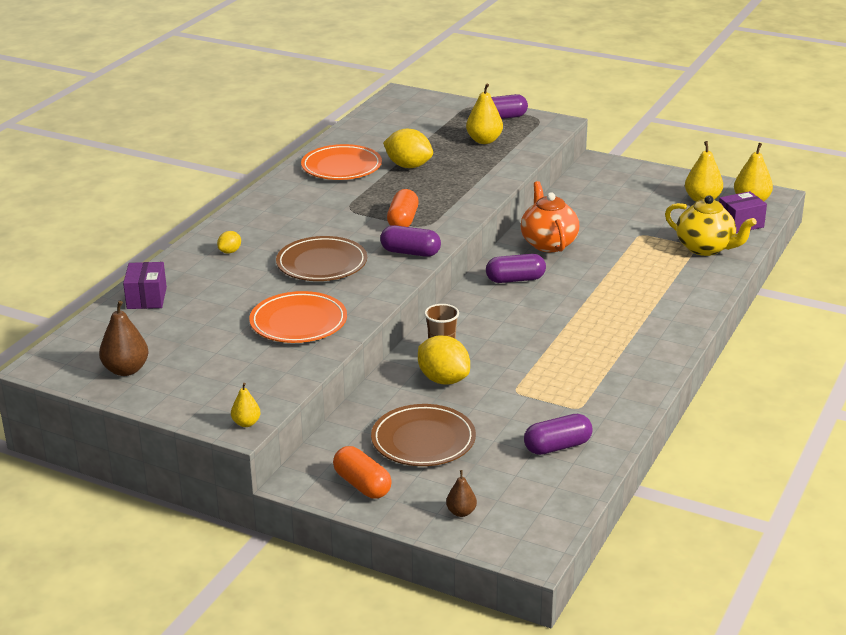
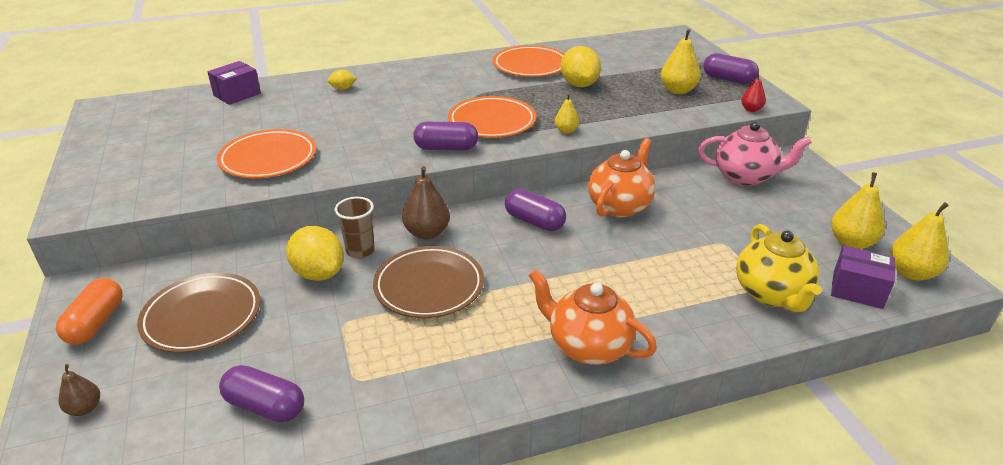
camera: 45 degrees right, 5 degrees up
(126, 370) = (123, 133): brown pear -> brown pear (427, 233)
(246, 423) = (78, 213): yellow pear -> yellow pear (566, 131)
(322, 264) = (373, 125): brown plate -> brown plate (429, 286)
(403, 220) = (492, 121): orange capsule -> orange plate
(410, 252) = (446, 148): purple capsule -> purple capsule turned 60 degrees counterclockwise
(443, 379) = (319, 273): yellow lemon -> yellow lemon turned 45 degrees counterclockwise
(553, 134) = (751, 109): none -> red pear
(589, 188) = (745, 177): none -> pink teapot
(662, 323) = (588, 346): none -> orange teapot

